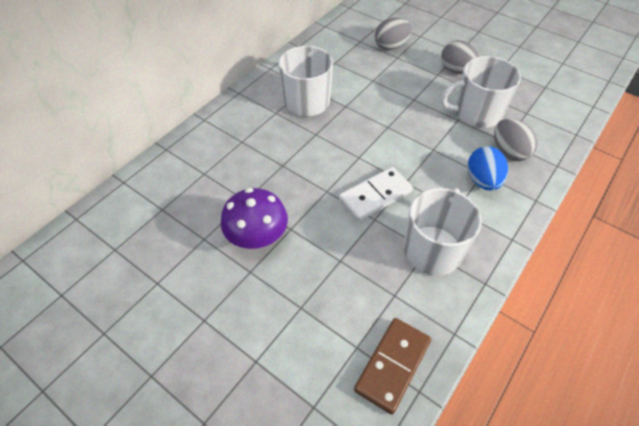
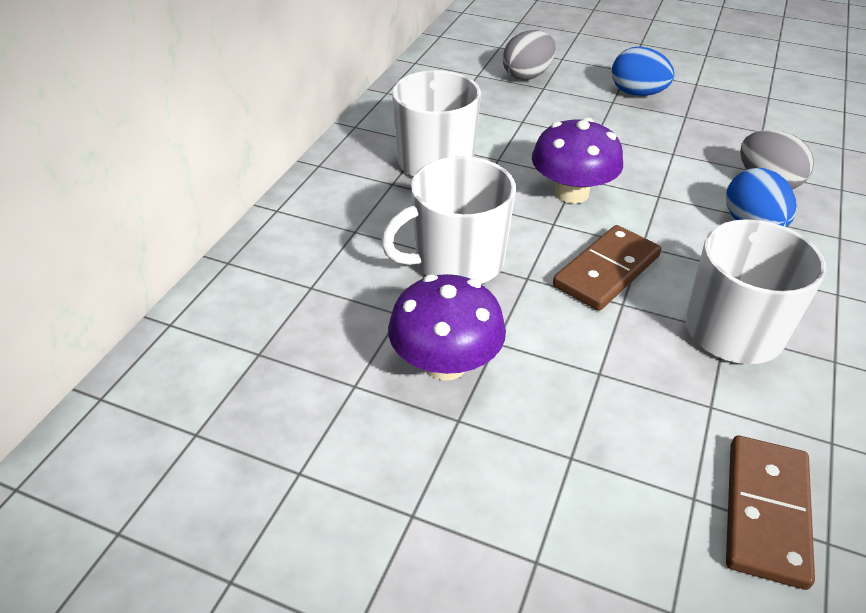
camera: 15 degrees left, 10 degrees down
(375, 196) = (607, 271): white domino -> brown domino
(379, 138) = (571, 193): none -> purple mushroom
(456, 71) = (637, 93): grey egg -> blue egg
(476, 113) = (694, 141): white mug -> white mug (457, 261)

